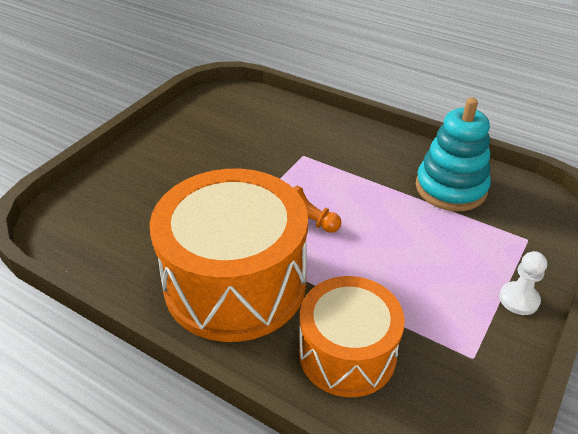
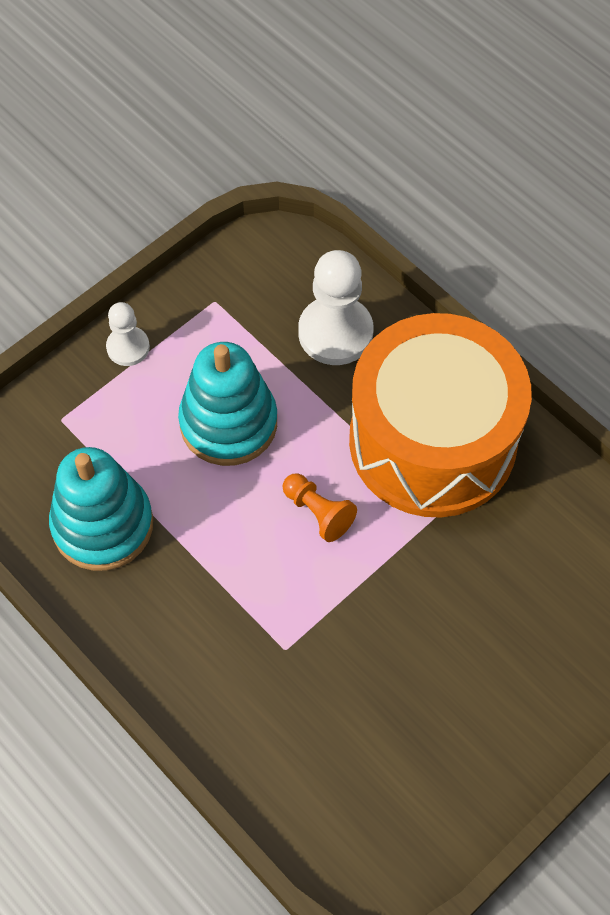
camera: 165 degrees left, 20 degrees up
(347, 353) = (335, 333): orange drum -> white pawn
(402, 262) = (228, 423): none -> turquoise stacking toy

